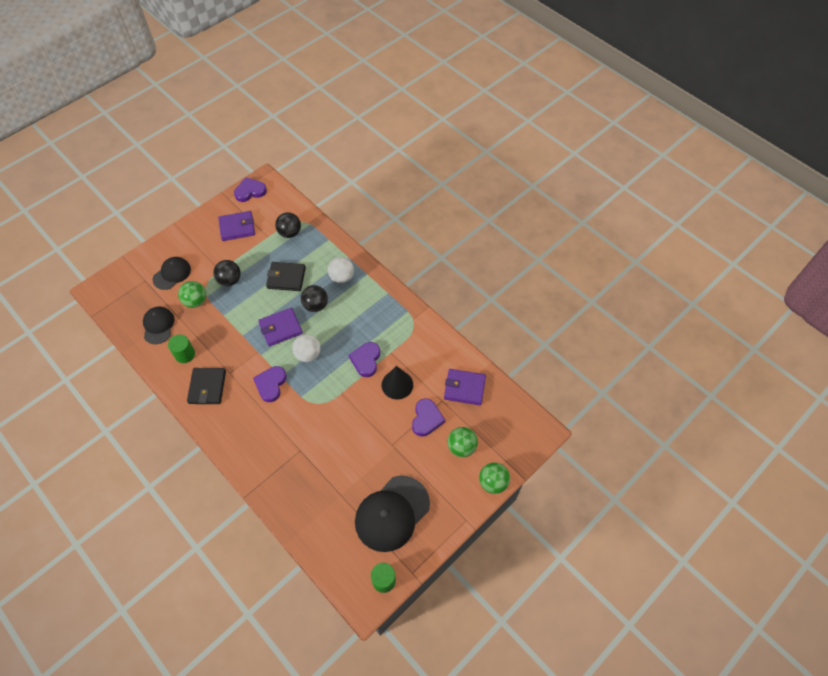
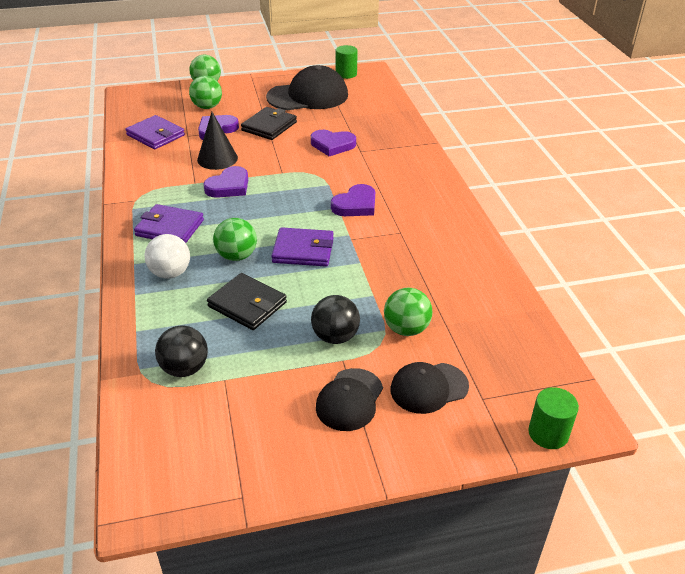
camera: 150 degrees left, 20 degrees down
(158, 326) = (480, 319): black cap -> black cap (349, 400)
(185, 354) = (452, 271): green cylinder -> green cylinder (548, 433)
(207, 387) = (436, 229): black wallet -> black wallet (269, 126)
(237, 227) = (266, 421): purple wallet -> purple wallet (170, 228)
(250, 191) = (187, 490): purple heart -> purple heart (332, 145)
(308, 354) = (290, 214): white ball -> none
(315, 305) = (236, 256): black ball -> green ball

